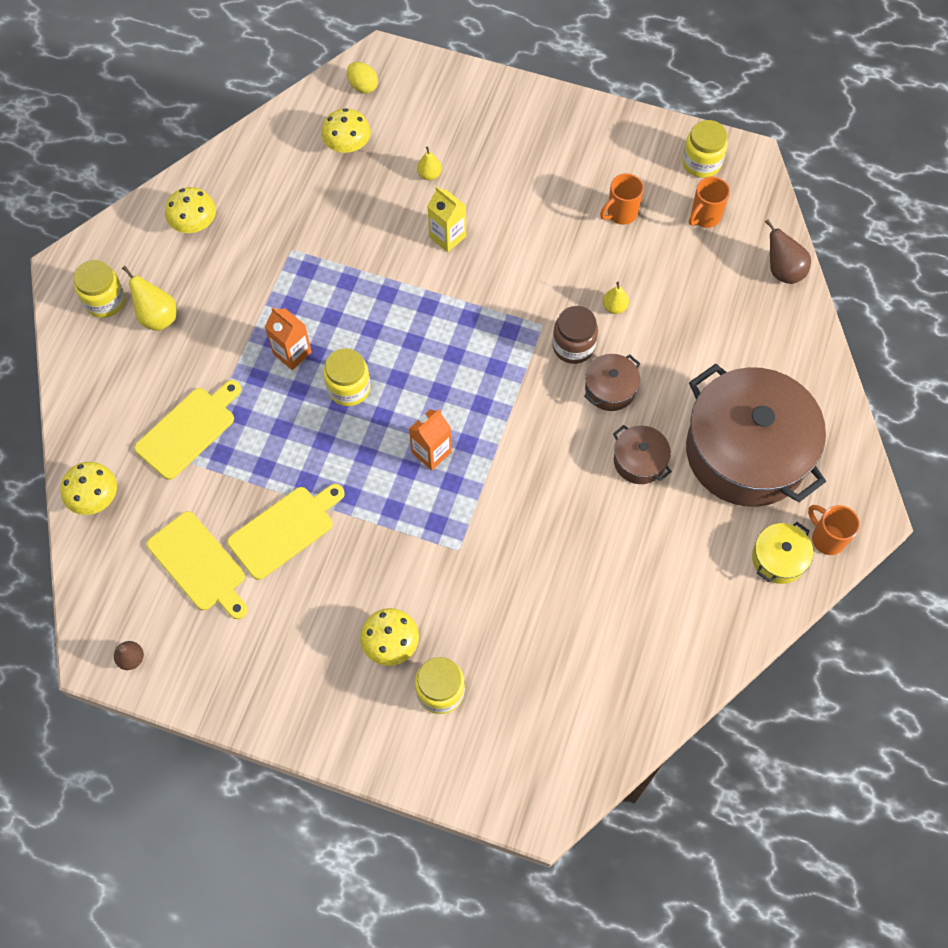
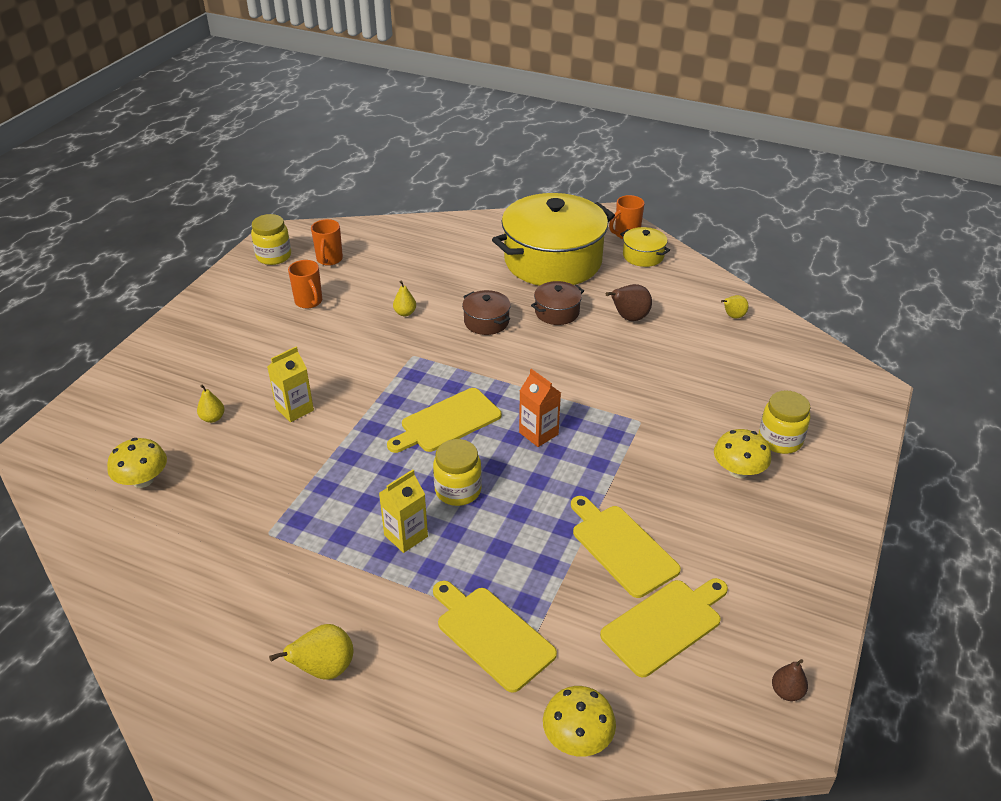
camera: 85 degrees left, 25 degrees down
(105, 301) = (282, 732): yellow jar -> none
(194, 223) = (194, 628): yellow mushroom -> none
(292, 353) = (406, 536): orange carton -> yellow carton
(363, 86) = (67, 464): yellow egg -> none
(441, 368) = (447, 422): none -> yellow cutting board
(573, 346) = (439, 339): brown jar -> none
(661, 661) = (733, 316): none -> yellow pear
(704, 217) = (329, 260): orange mug -> orange mug turned 45 degrees clockwise
(746, 452) = (553, 261): brown pot -> yellow pot
(782, 271) = (393, 229): brown pear -> brown pear (629, 318)

